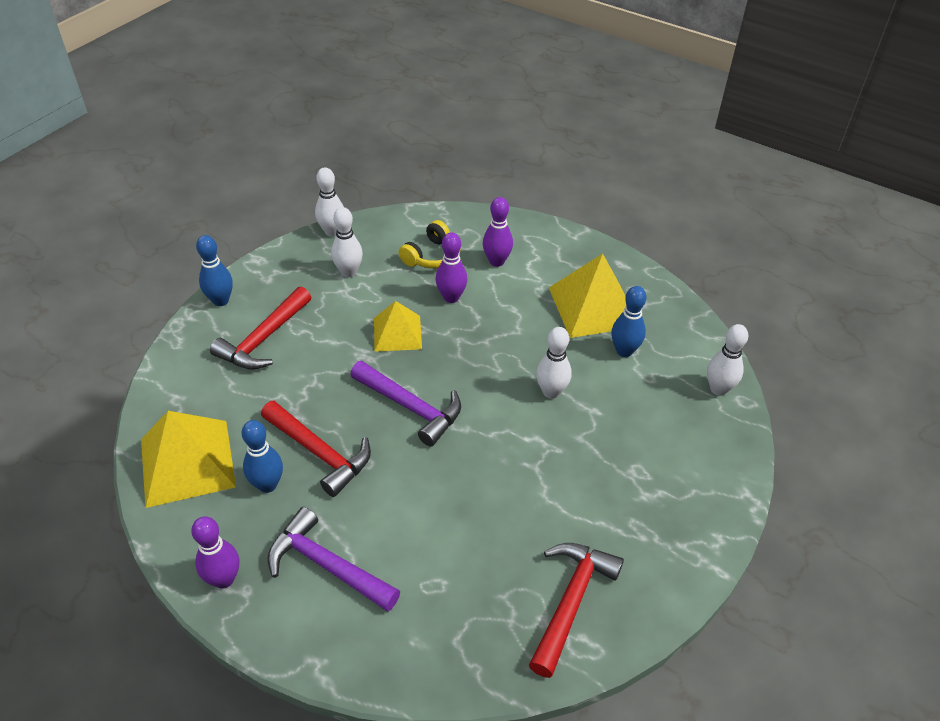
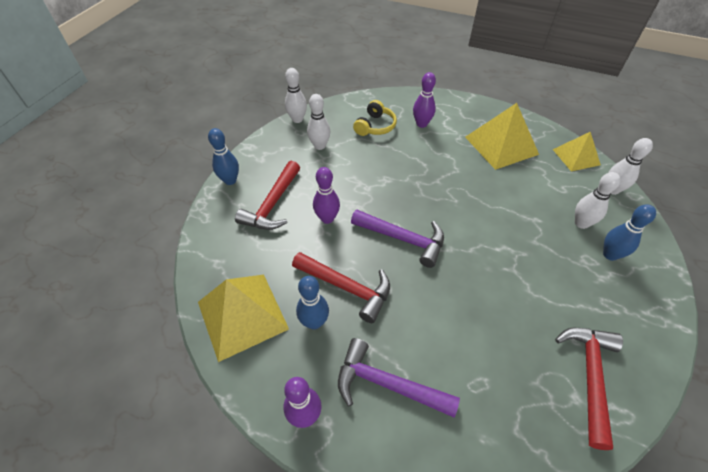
camera: 10 degrees left, 5 degrees up
(397, 333) = (371, 185): yellow pyramid -> yellow pyramid (576, 157)
(451, 297) = (400, 153): purple bowling pin -> purple bowling pin (327, 218)
(551, 392) = (499, 211): white bowling pin -> white bowling pin (581, 223)
(624, 351) = (536, 173): blue bowling pin -> blue bowling pin (610, 255)

